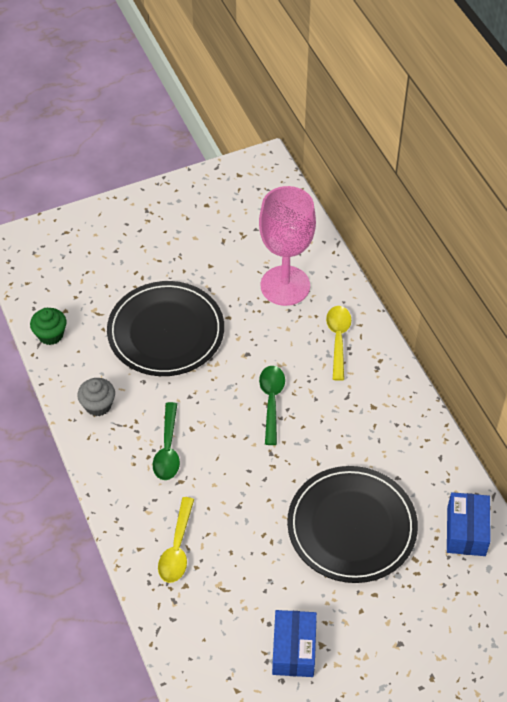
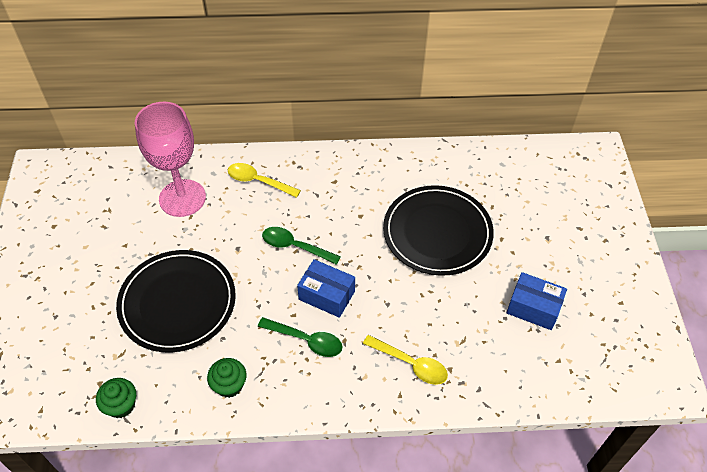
camera: 70 degrees left, 0 degrees up
(98, 405) = (229, 385): grey cupcake -> green cupcake
(466, 531) = (467, 165): blue box -> blue box (326, 295)

